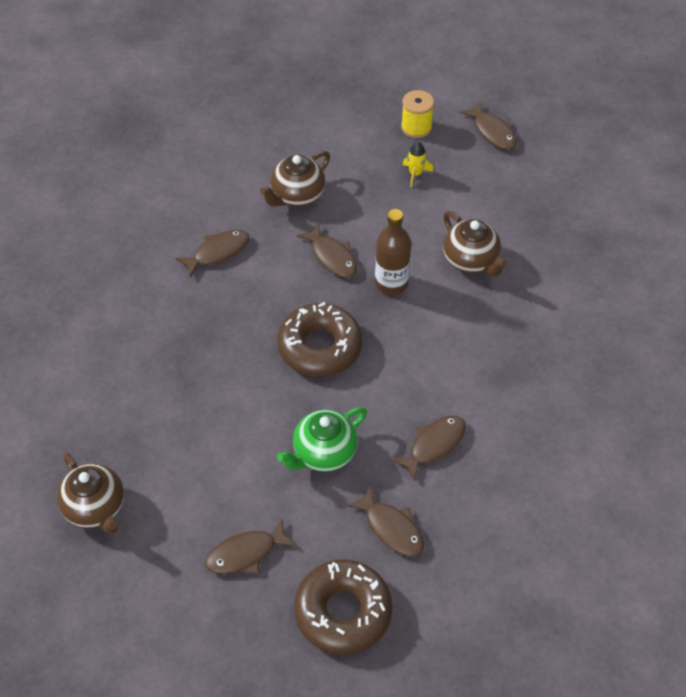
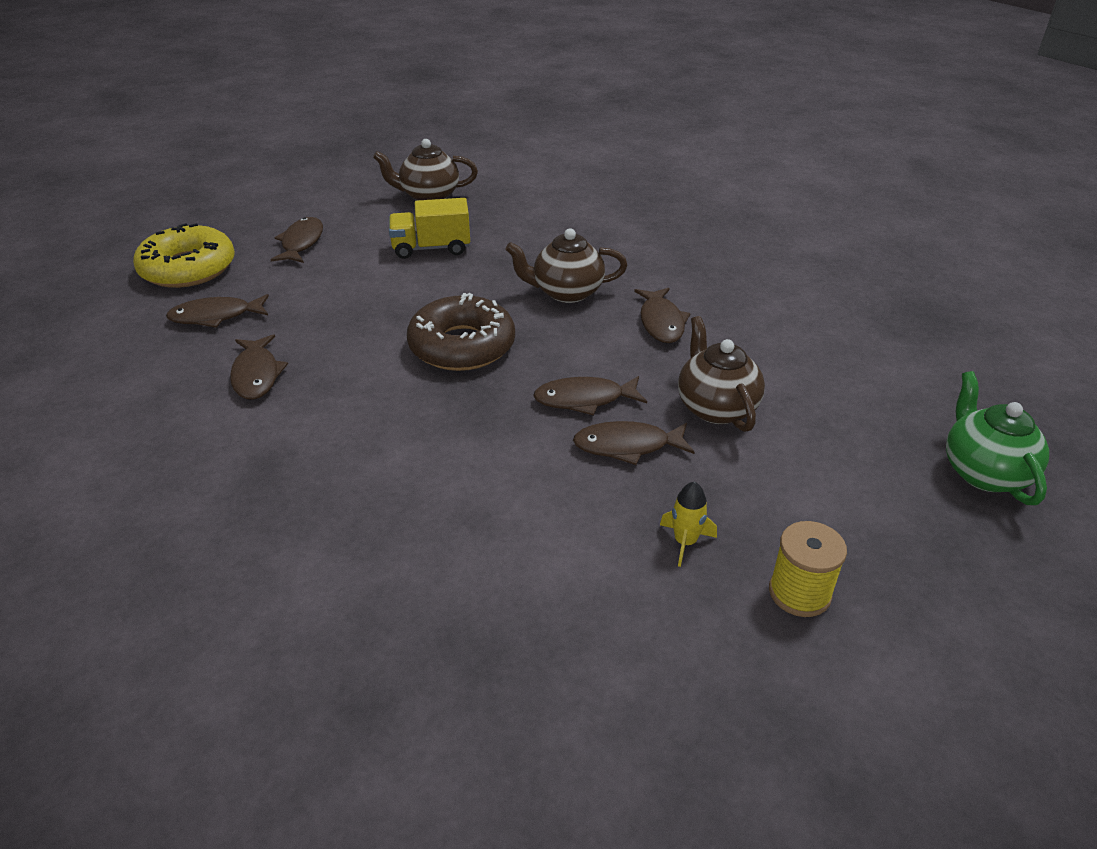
camera: 120 degrees right, 15 degrees down
(196, 445) = (431, 248): none -> yellow truck
(324, 453) = (338, 307): green teapot -> green teapot (984, 472)
(343, 612) = (188, 268): brown donut -> yellow donut
(391, 283) = (498, 431): brown bottle -> none
(471, 260) = (466, 524): brown teapot -> brown teapot (566, 292)
(492, 132) = (733, 704): brown fish -> brown fish (627, 446)

